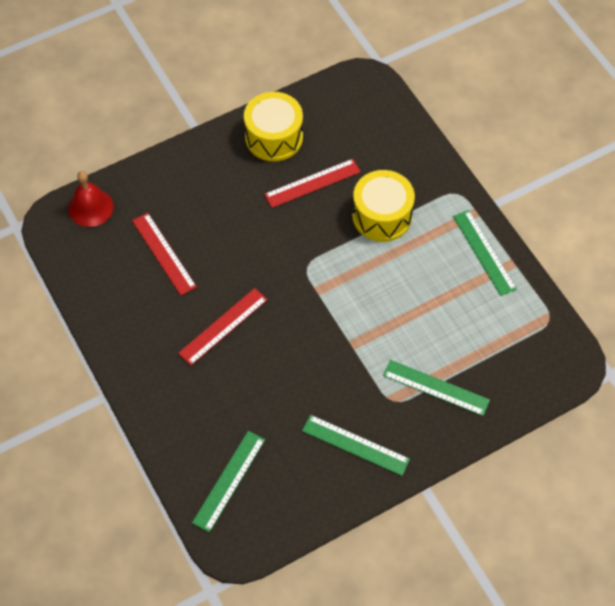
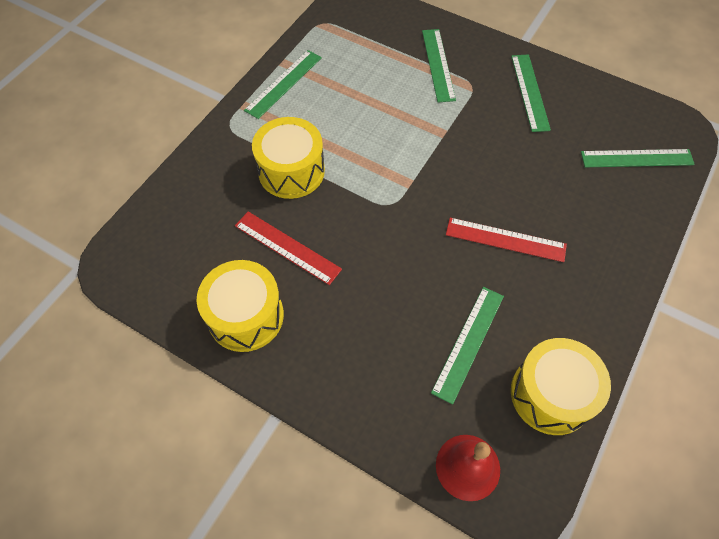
camera: 120 degrees left, 0 degrees up
(96, 280) = (551, 394): none -> yellow drum
(163, 253) = (468, 343): red ruler -> green ruler

